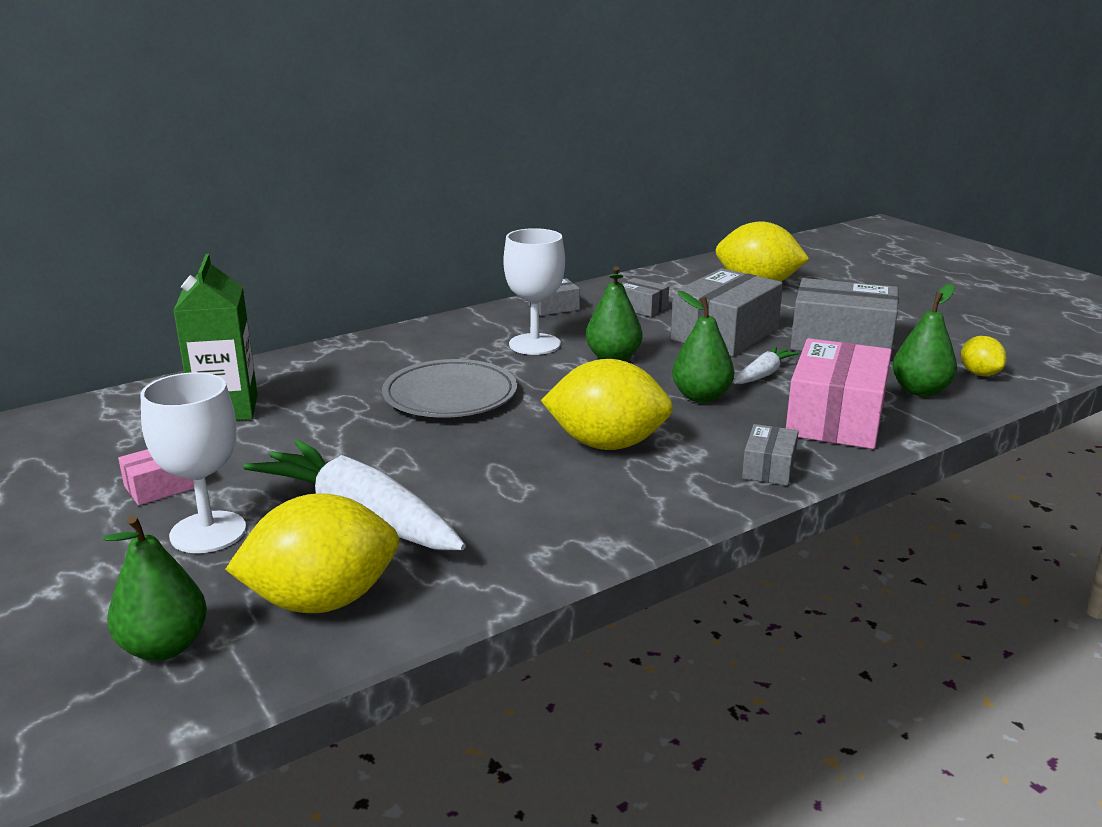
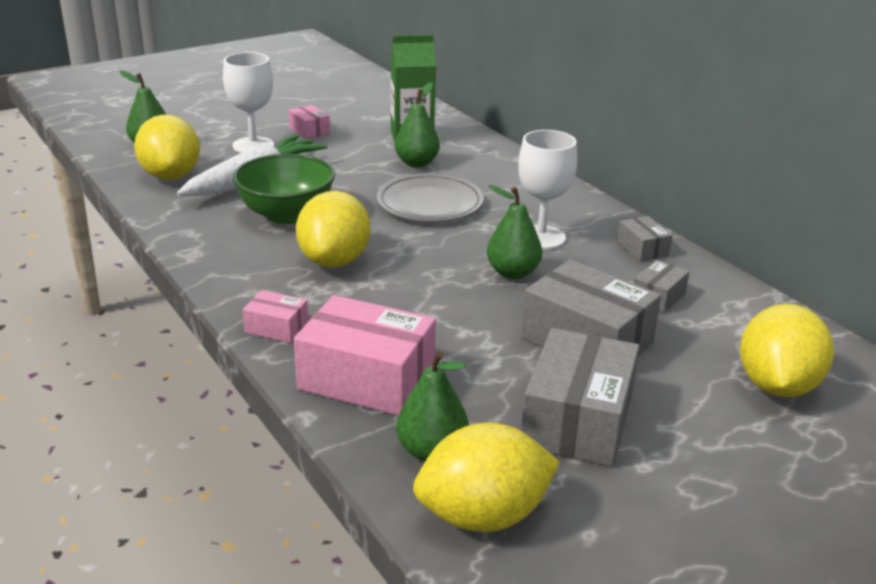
camera: 90 degrees right, 5 degrees up
(481, 483) = (286, 215): none -> green bowl
(701, 397) = (422, 310): green pear -> green pear (417, 163)
(763, 374) = (476, 351): white carrot -> none
(769, 468) = (276, 328): grey box -> pink box
(979, 374) = (483, 516): yellow lemon -> yellow lemon, size x1.98

